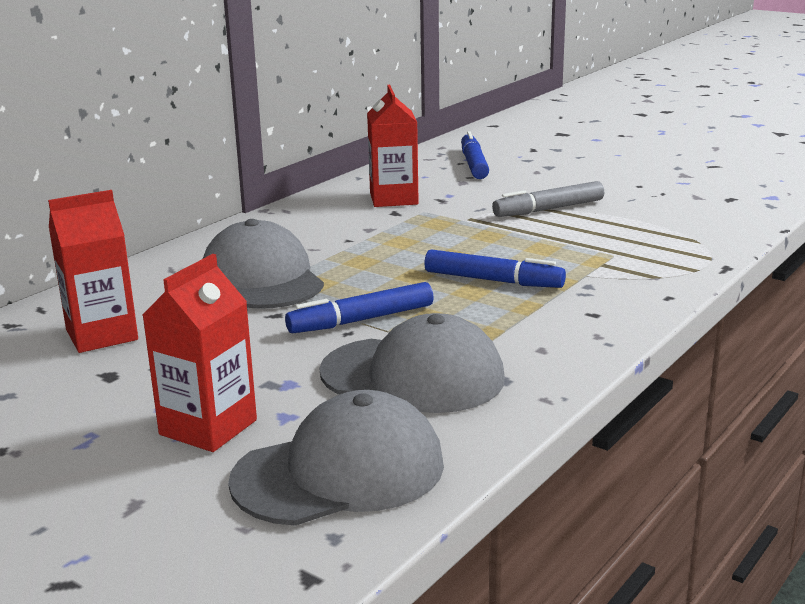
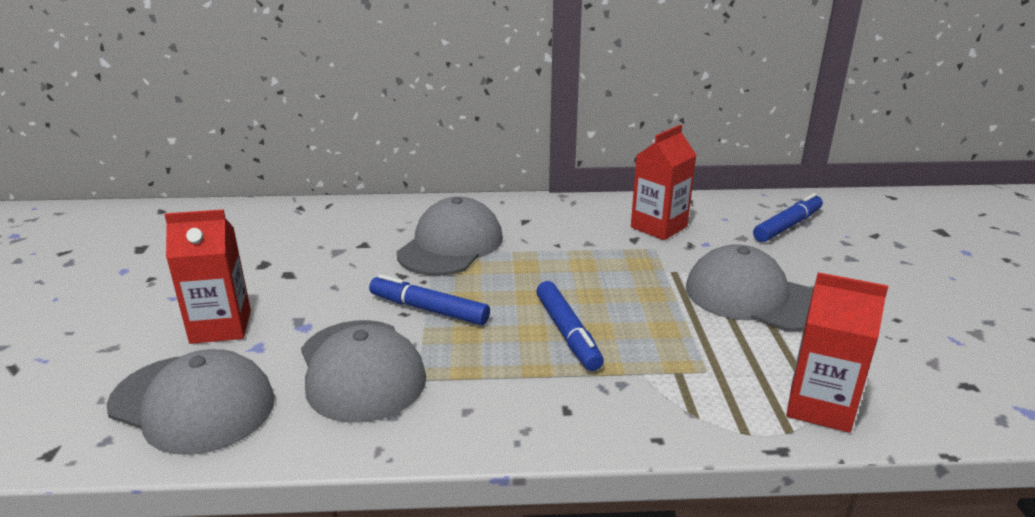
camera: 50 degrees right, 5 degrees up
(102, 335) = (312, 237): red carton -> red carton (820, 406)
(548, 209) = (753, 297): grey marker -> grey cap

